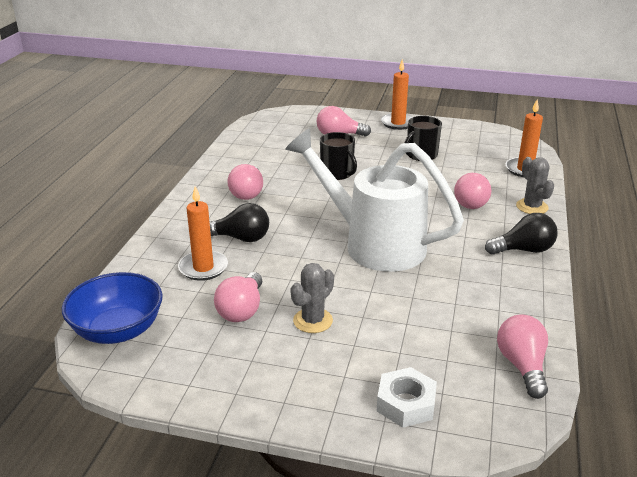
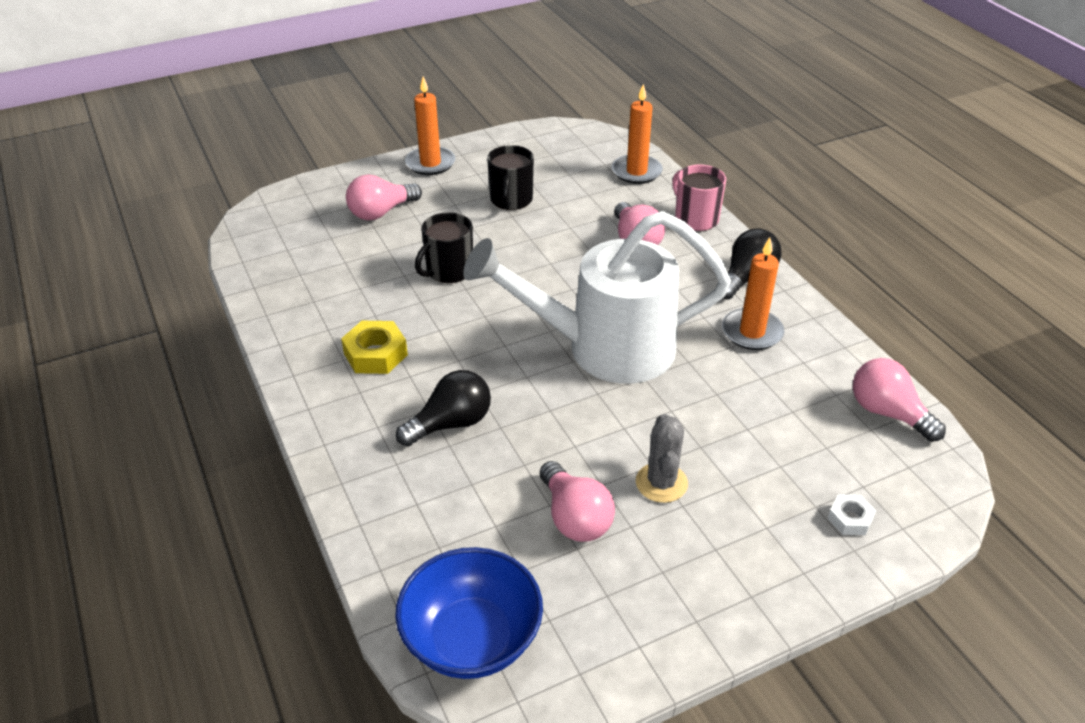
camera: 40 degrees left, 10 degrees up
(203, 268) = (460, 490): orange candle -> orange candle (752, 332)
(248, 193) = (375, 354): pink light bulb -> yellow nut
(337, 173) = (449, 271): black mug -> black mug turned 120 degrees clockwise
(406, 404) = (850, 519): white nut -> white nut, size x0.60
(532, 207) = (695, 219): grey cactus -> pink mug

